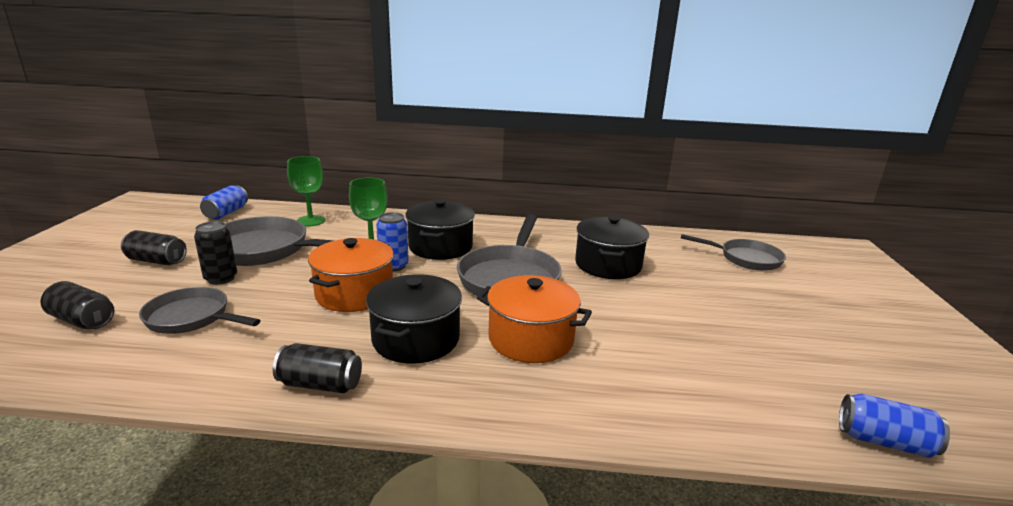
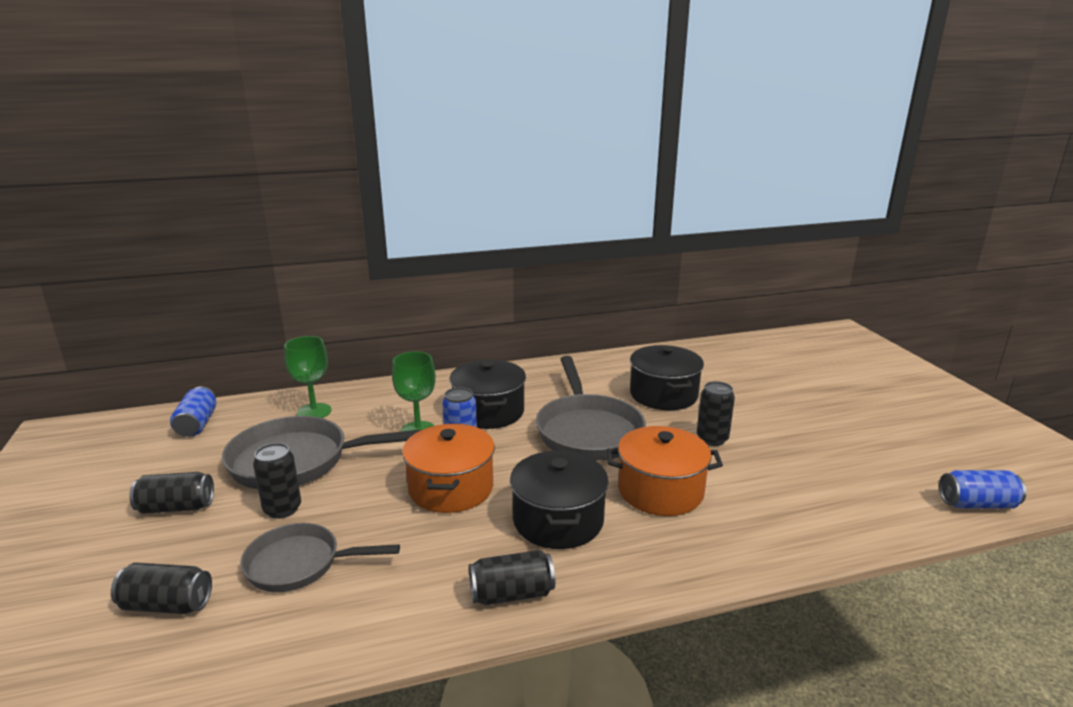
camera: 20 degrees left, 0 degrees up
(622, 309) = (712, 439): none -> black can
(746, 259) = (771, 361): grey pan -> none

